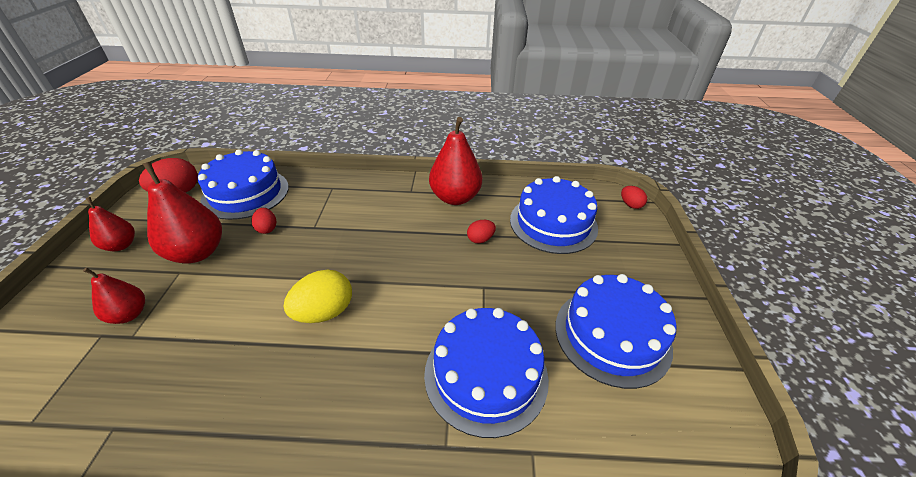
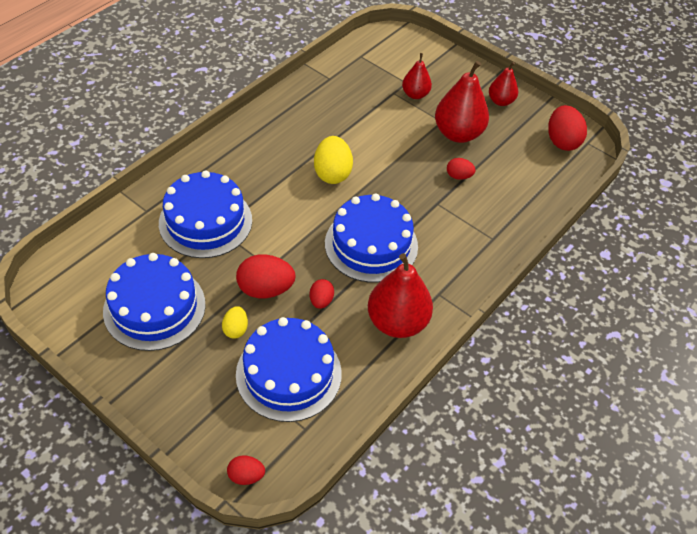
camera: 125 degrees right, 10 degrees up
(246, 193) = (528, 179): blue cake -> blue cake (371, 245)
(507, 275) = (265, 289): none -> red egg
(560, 269) = (235, 329): none -> yellow egg

